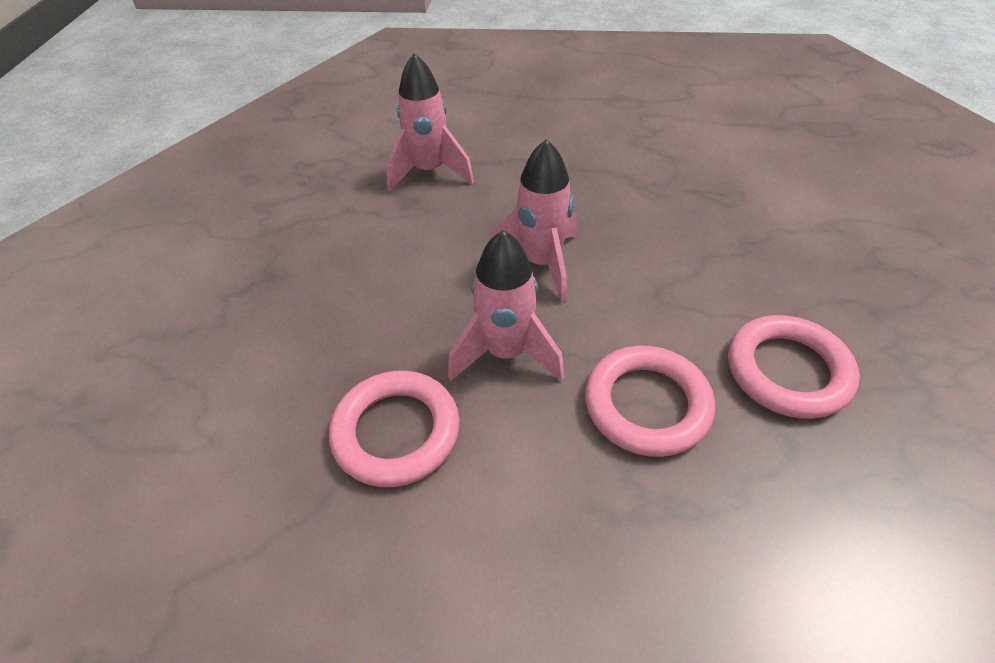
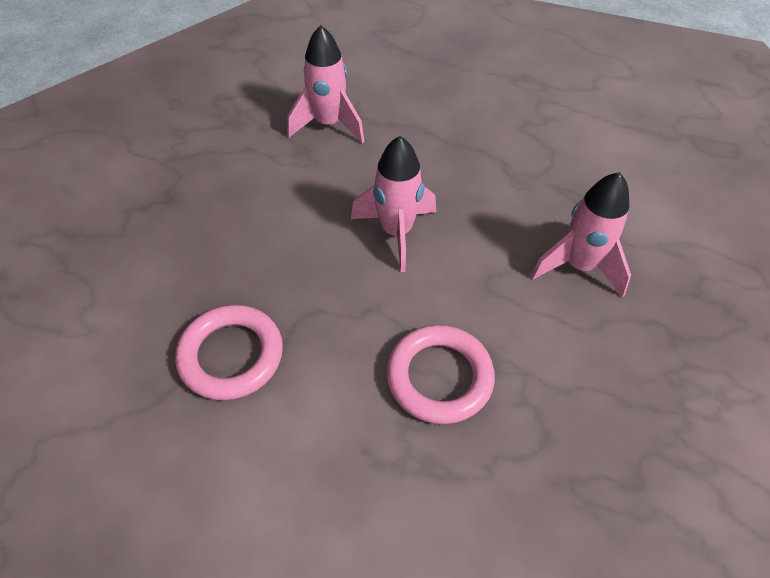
camera: 10 degrees right, 5 degrees up
(506, 353) = (339, 307): pink rocket -> pink rocket (578, 266)
(787, 371) = (570, 374): pink ring -> none

